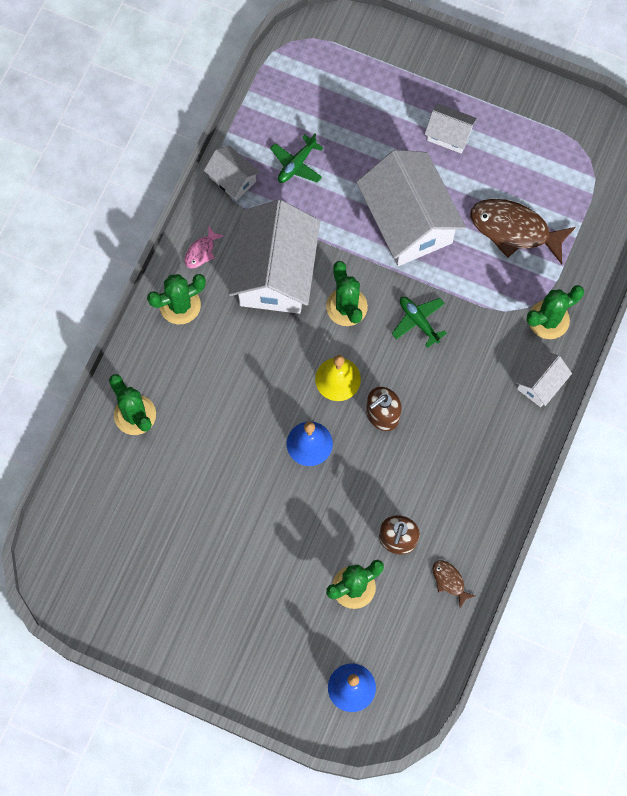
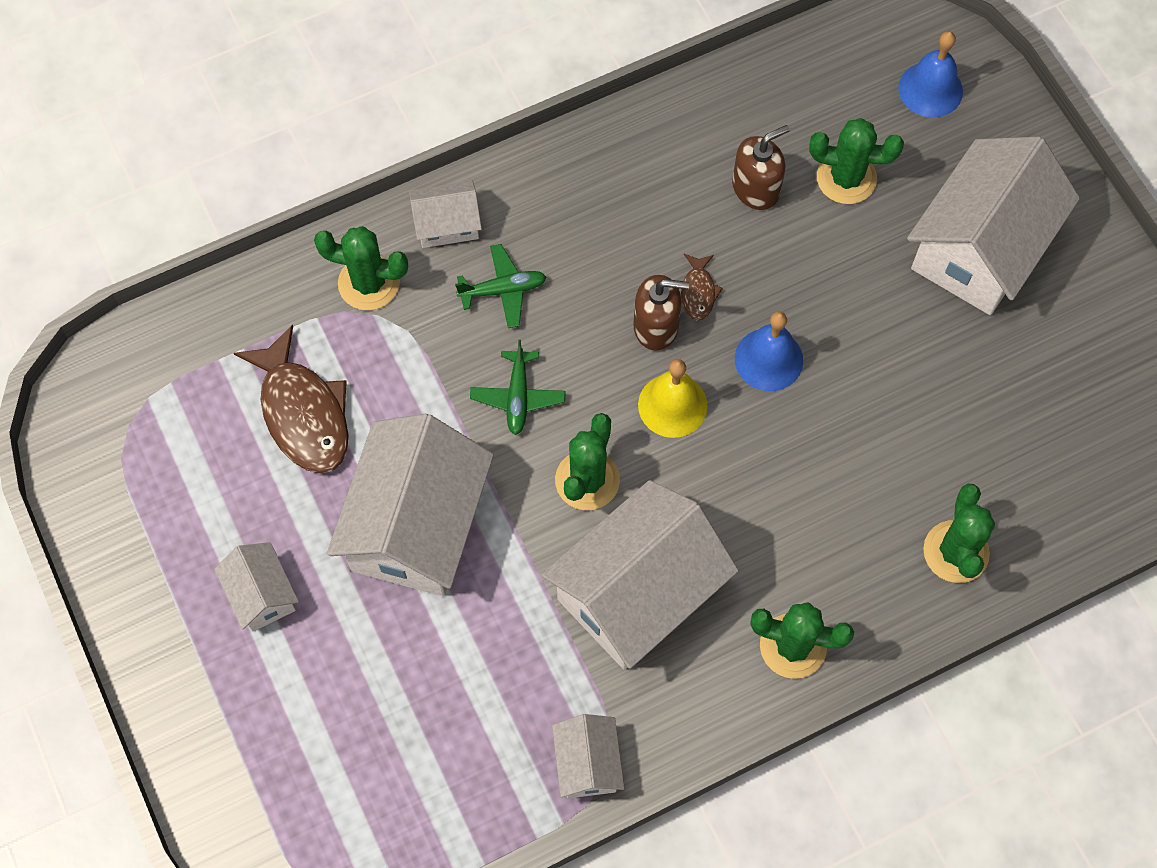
camera: 140 degrees left, 5 degrees down
(201, 252) = (709, 695): pink fish -> none
(247, 602) = (979, 248): none -> white house
(296, 164) = (487, 715): green plane -> green plane (503, 290)
(449, 581) = (736, 110): brown fish -> brown fish (698, 292)

